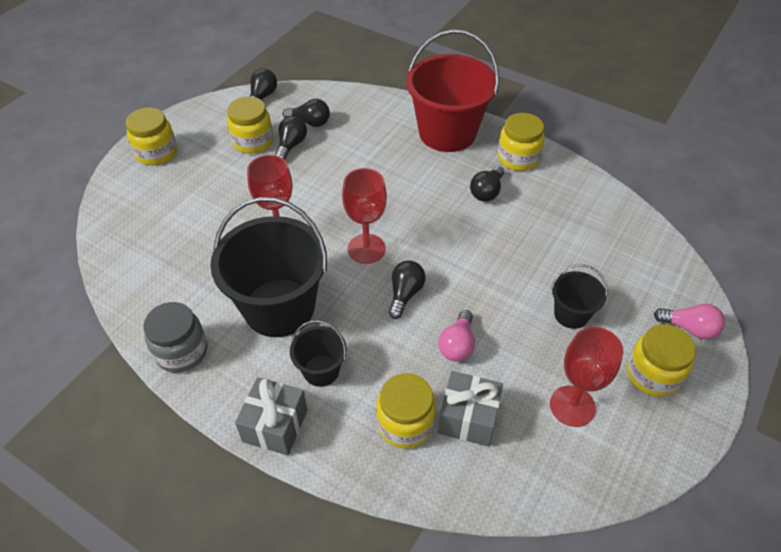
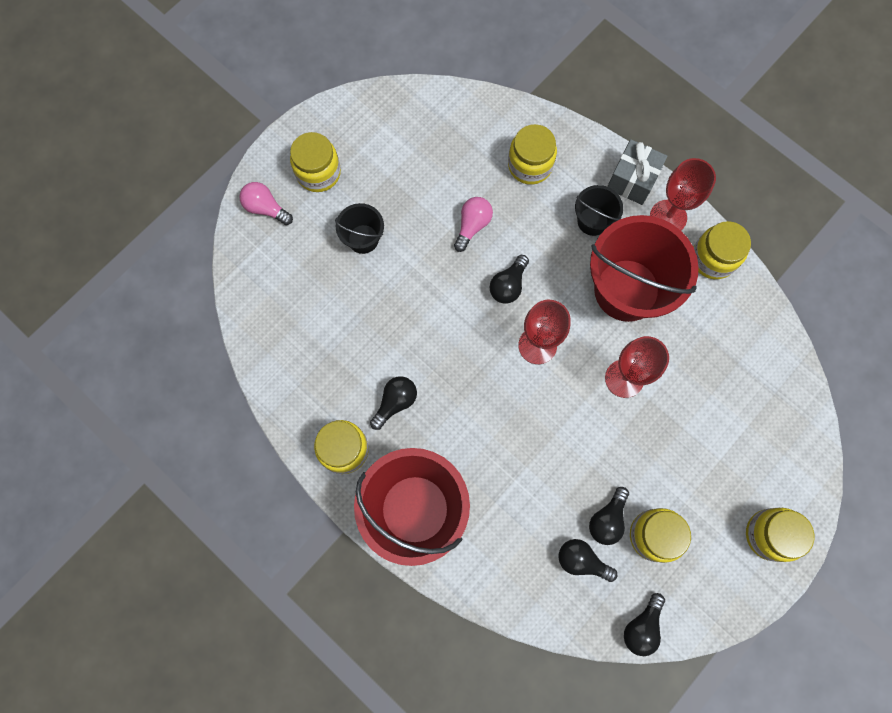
camera: 170 degrees left, 25 degrees up
(181, 351) = (713, 258): grey jar -> yellow jar
(279, 307) = (626, 290): black bucket -> red bucket
(468, 418) = (479, 161): grey gift -> none
(572, 406) = (394, 158): red goblet -> red goblet (668, 217)

